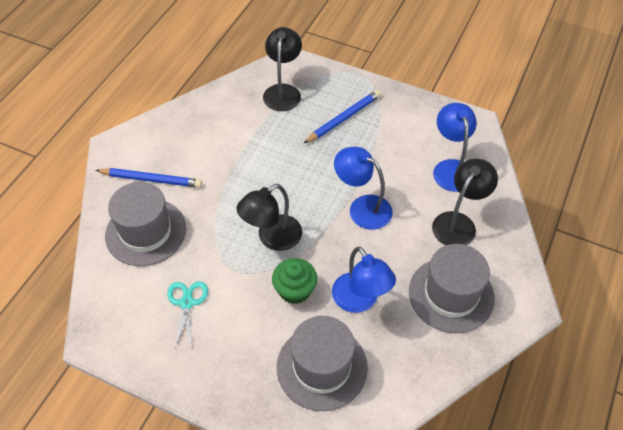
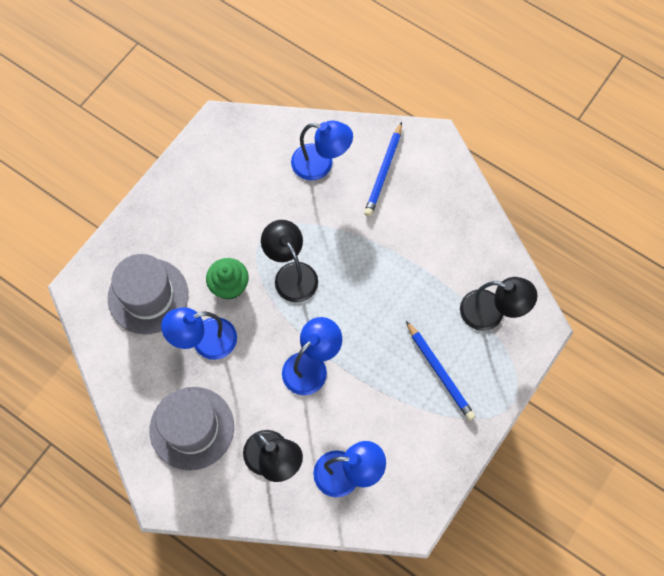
camera: 100 degrees right, 15 degrees up
(146, 232) = (321, 164): grey hat -> blue lamp
(187, 303) = (237, 194): turquoise scissors -> none

